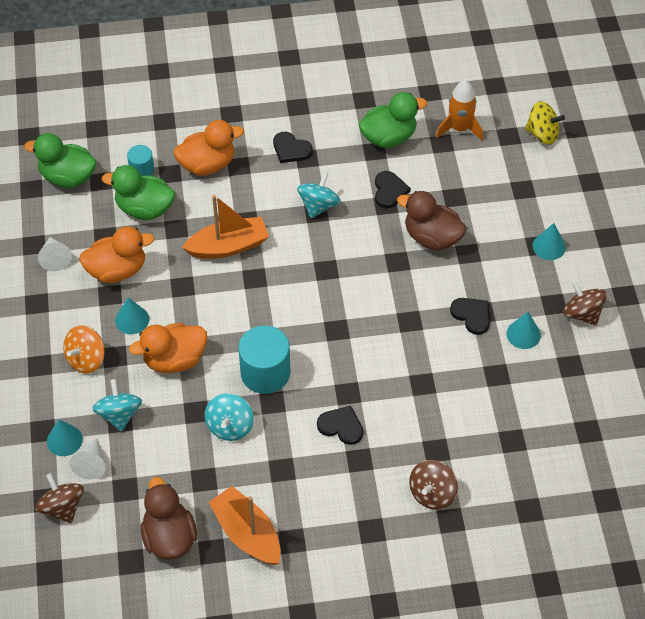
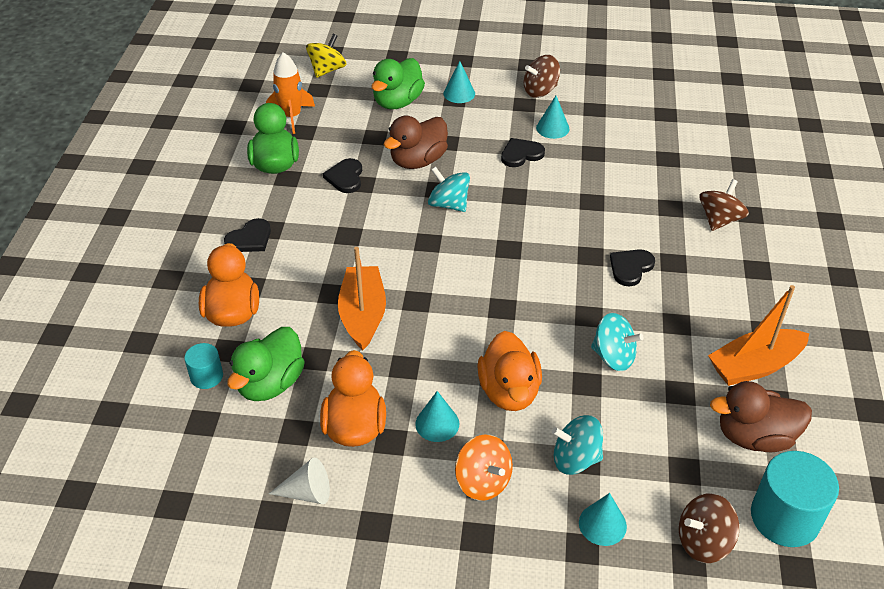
camera: 75 degrees left, 10 degrees down
(68, 177) = (176, 457): green duck -> green duck (397, 102)
(91, 464) = (643, 500): white cone -> none
(265, 373) = (549, 314): turquoise cylinder -> turquoise cylinder (784, 517)
(318, 205) = (339, 232): turquoise spinning top -> turquoise spinning top (448, 204)
(389, 191) = (345, 177): black heart -> black heart turned 105 degrees counterclockwise
(432, 493) = (719, 220): brown spinning top -> brown spinning top turned 105 degrees counterclockwise

